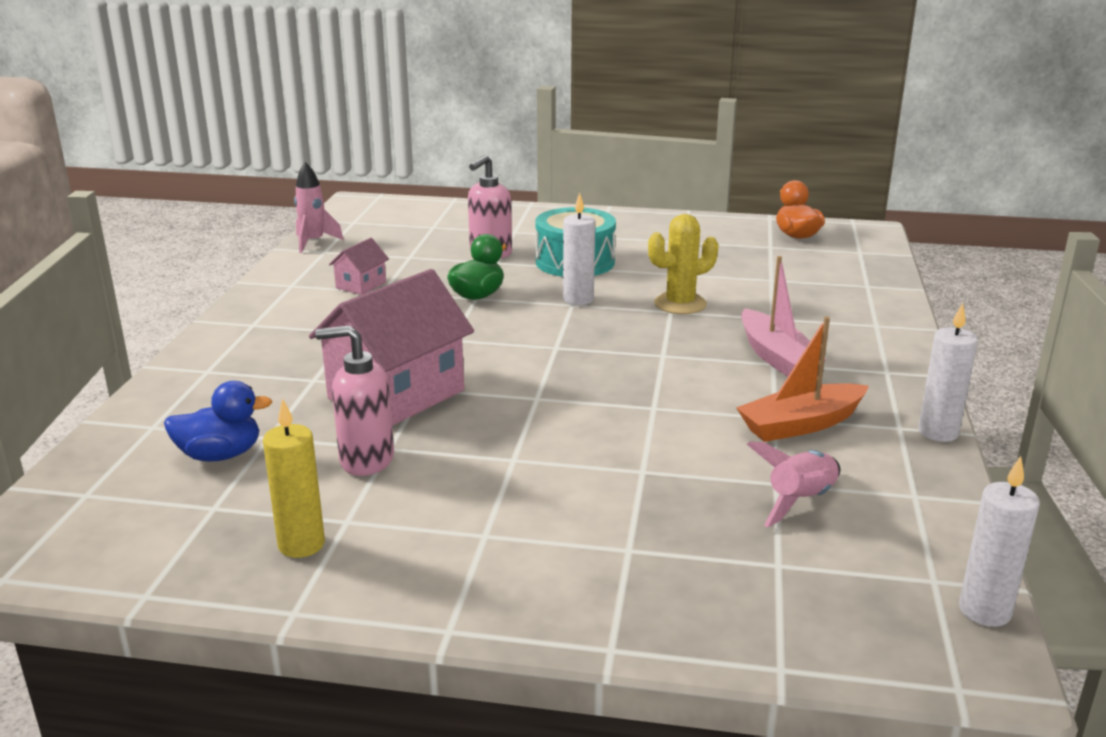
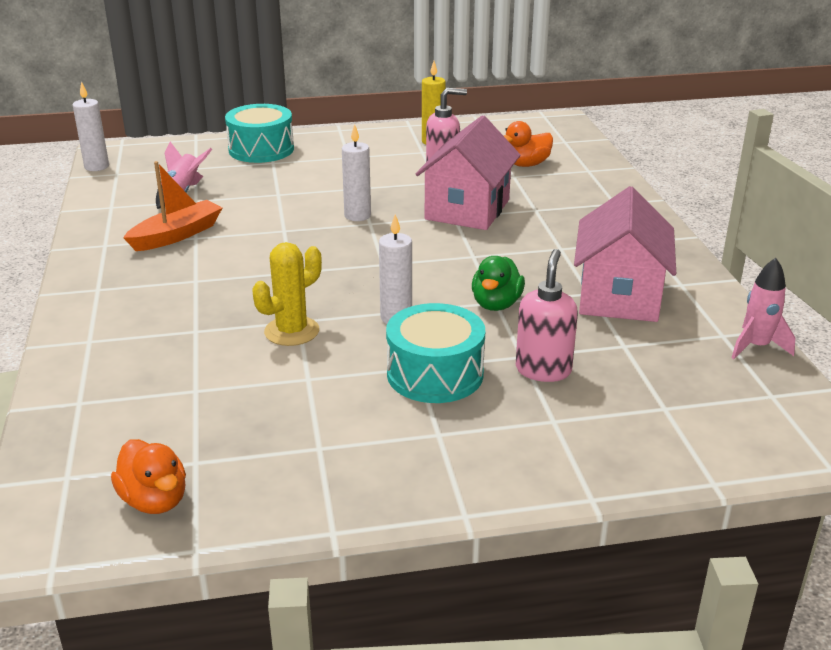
camera: 160 degrees right, 5 degrees up
(220, 455) = (526, 164): blue duck -> orange duck
(361, 285) = (619, 296): pink house -> pink house, size x2.18
(641, 594) = (261, 149): none -> turquoise drum
(776, 357) = (192, 286): pink boat -> none
(938, 432) = (78, 245): white candle -> white candle (357, 216)

